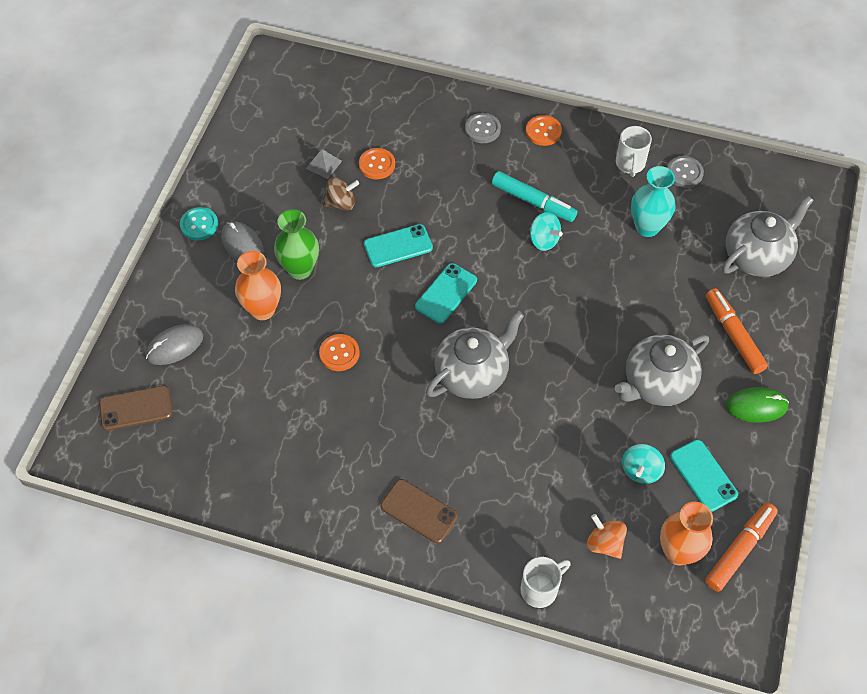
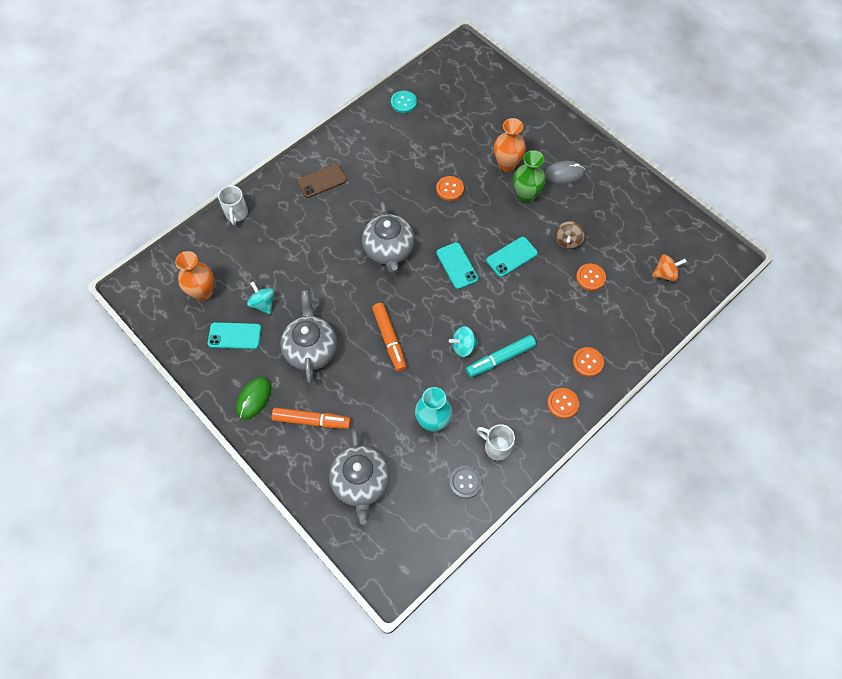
camera: 120 degrees right, 5 degrees up
(136, 408) = (476, 82): brown phone -> none
(175, 346) = (507, 113): grey mouse -> none
(199, 224) = (594, 158): turquoise button -> turquoise button (403, 102)
(323, 164) = (608, 246): grey pyramid -> none
(398, 246) = (512, 257): turquoise phone -> turquoise phone turned 45 degrees clockwise
(482, 129) = (587, 362): grey button -> orange button
(604, 543) = (236, 259): orange spinning top -> orange spinning top (665, 274)
(740, 550) = (179, 325): orange marker -> orange marker (389, 339)

